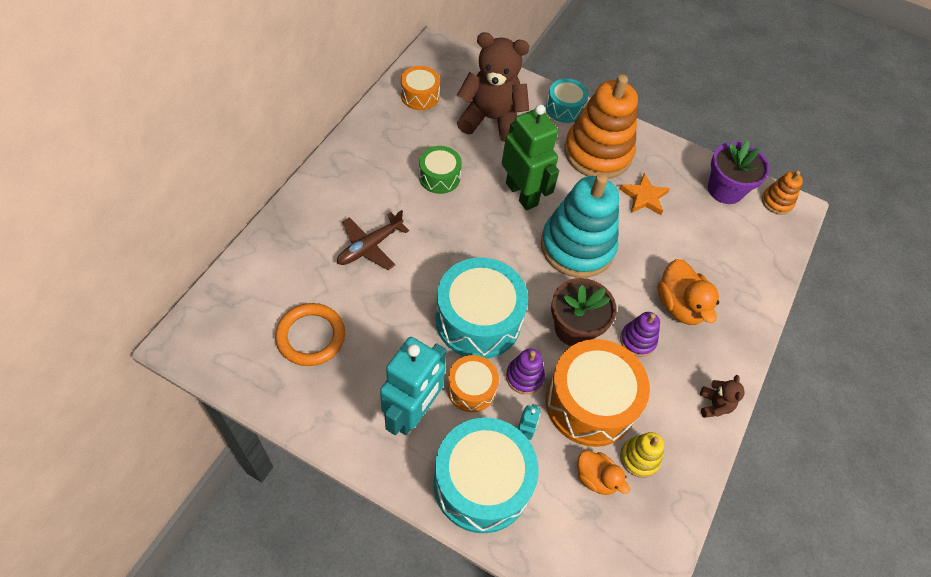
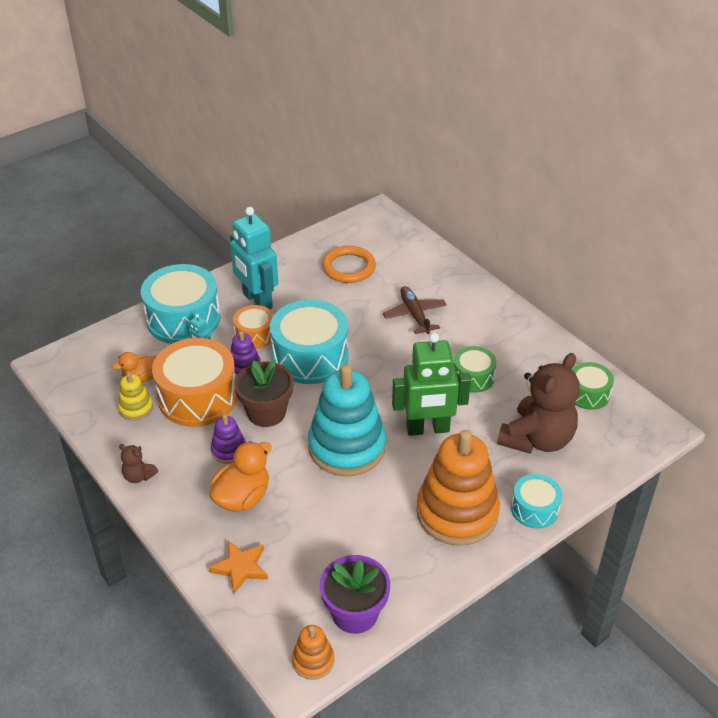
camera: 120 degrees right, 15 degrees down
(420, 96) = (588, 394): orange drum -> green drum
(644, 197) = (380, 528): orange star -> orange star (240, 568)
(679, 305) = (242, 497): orange duck -> orange duck turned 120 degrees clockwise

